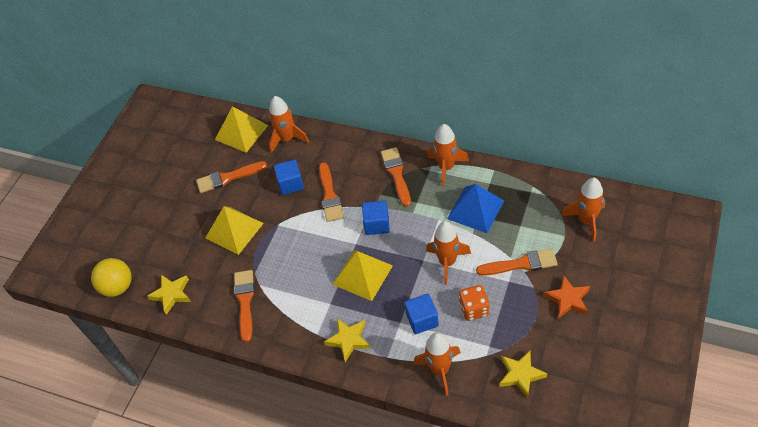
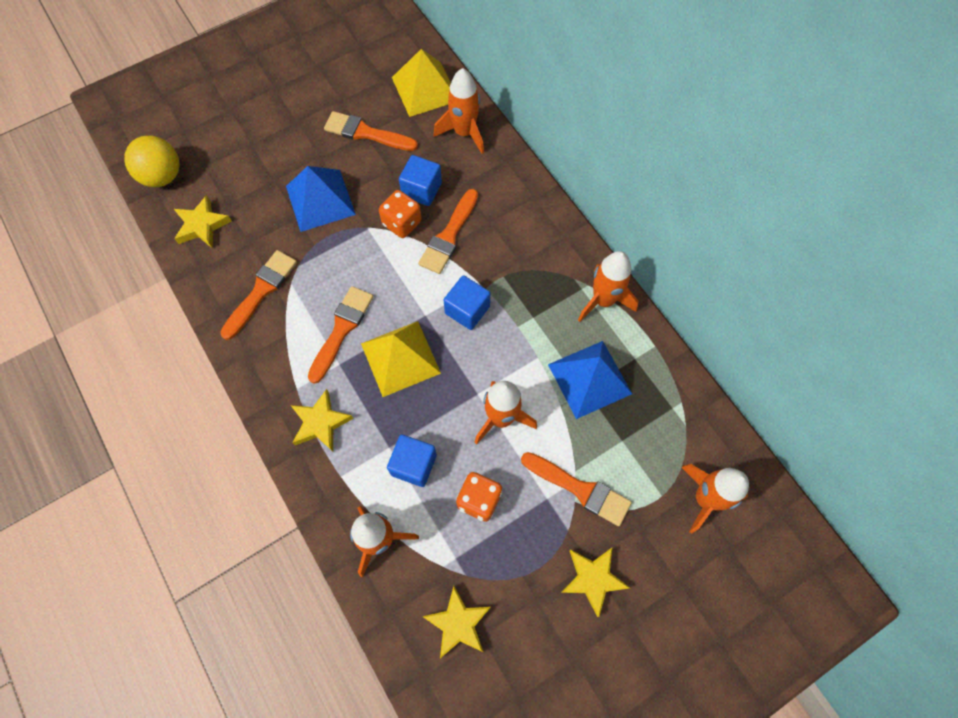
camera: 30 degrees right, 15 degrees up
(234, 230) = (320, 200): yellow pyramid -> blue pyramid
(296, 208) = (402, 223): none -> orange dice
(396, 174) = (541, 265): orange brush -> orange brush (341, 330)
(568, 299) = (593, 579): orange star -> yellow star

